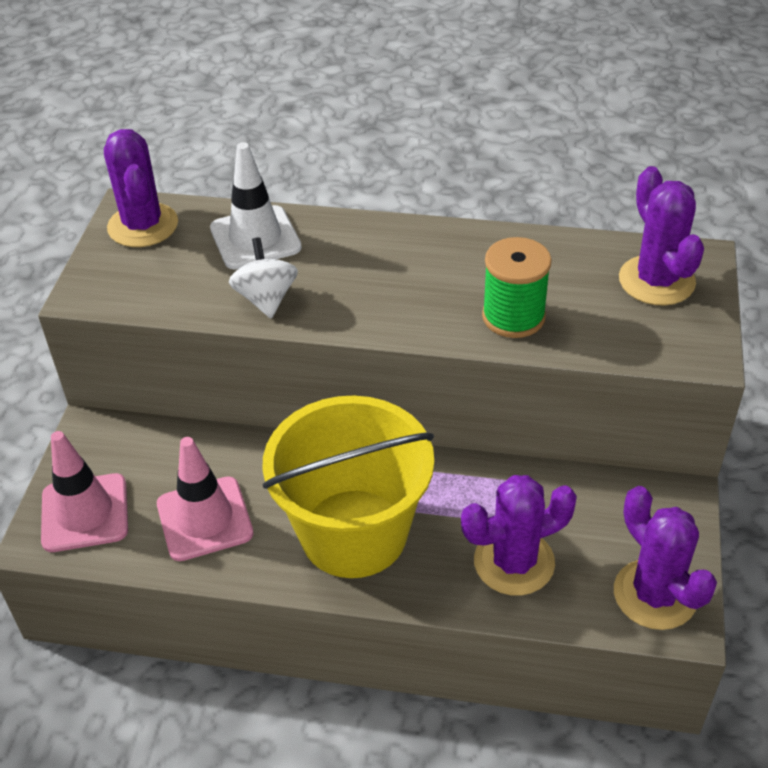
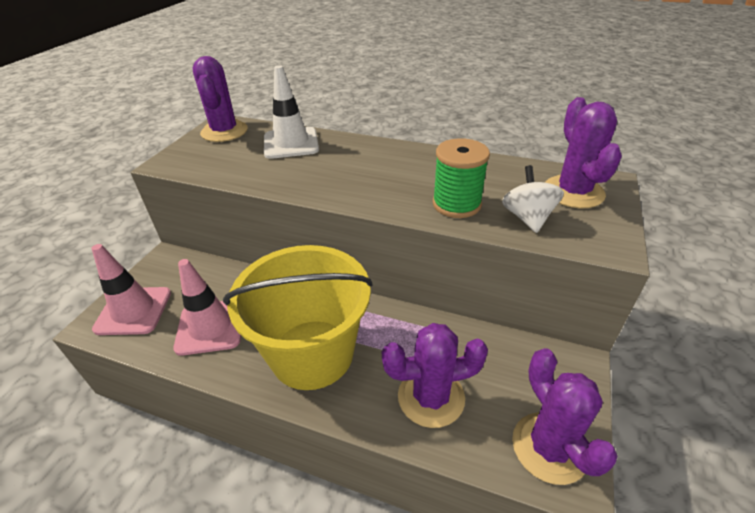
camera: 10 degrees right, 5 degrees down
(266, 299) = (281, 176): white spinning top -> white spinning top (527, 218)

